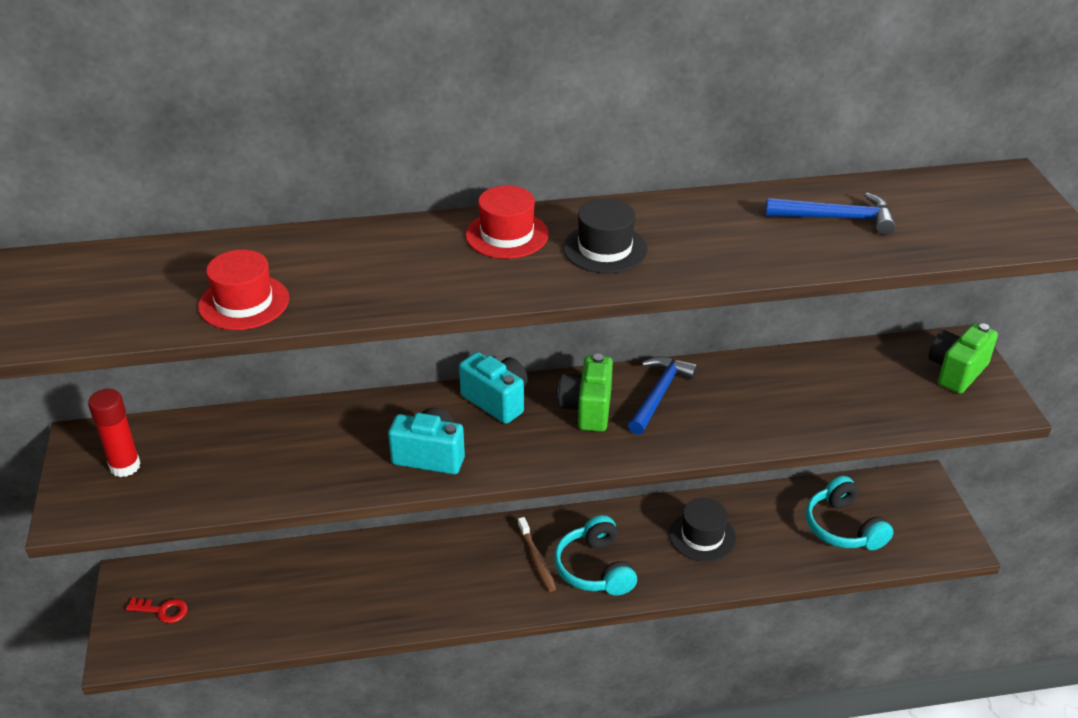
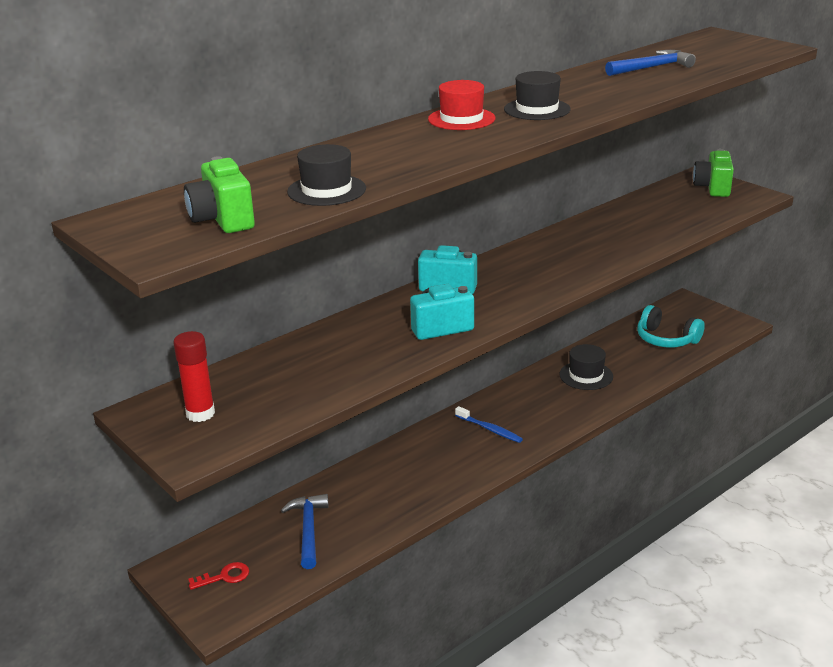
camera: 30 degrees left, 10 degrees down
(244, 302) = (326, 190): red hat -> black hat
(537, 559) = (490, 429): brown toothbrush -> blue toothbrush
(587, 409) = (517, 271): green camera -> green camera (222, 220)
(595, 568) = (535, 419): turquoise headphones -> none
(659, 394) = (553, 250): blue hammer -> blue hammer (308, 530)

